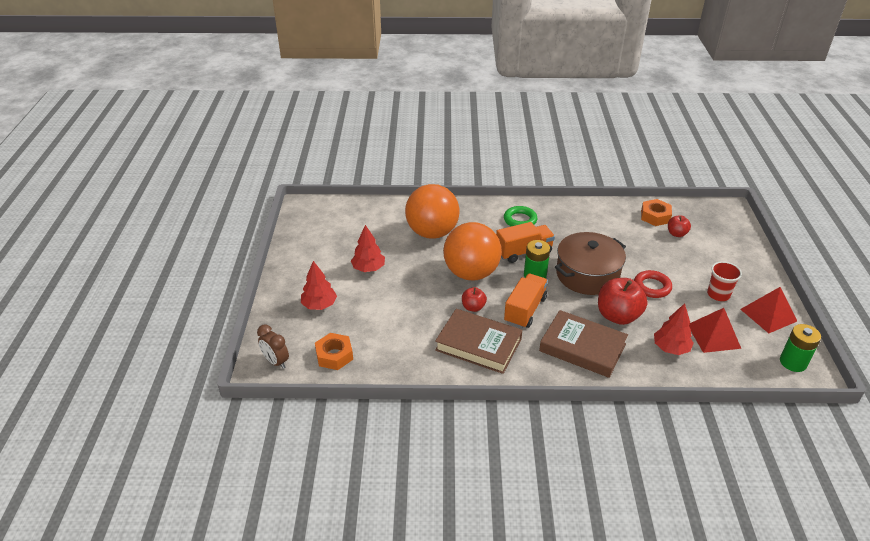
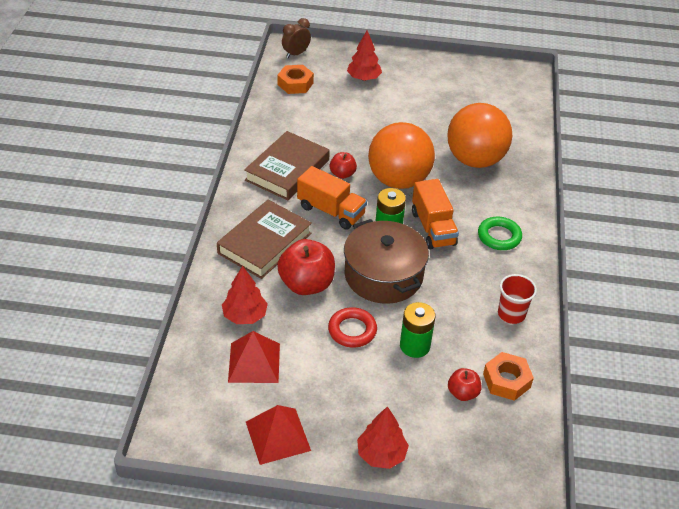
camera: 95 degrees right, 5 degrees up
(368, 268) = (415, 110): red tree -> red tree (381, 454)
(718, 294) = (326, 395): red cup -> red cup (511, 314)
(793, 362) = (191, 426): green battery -> green battery (414, 346)

